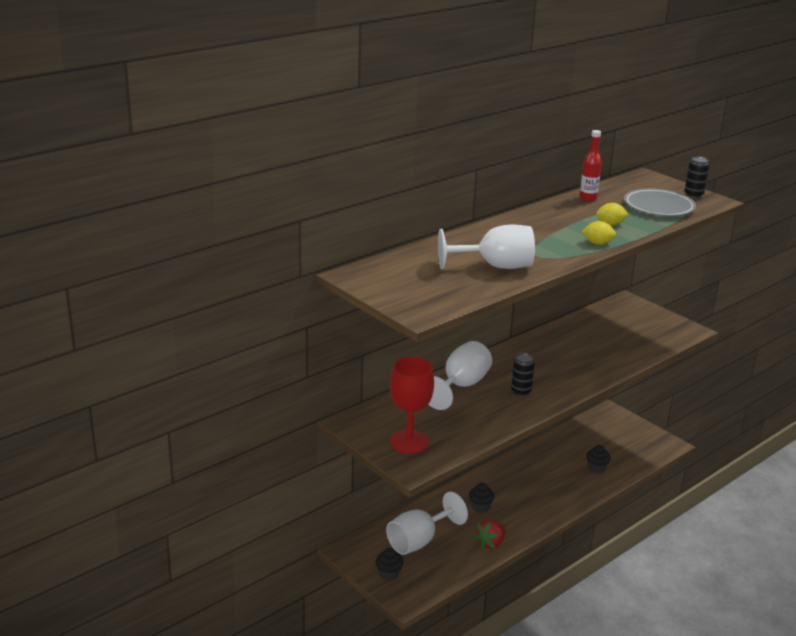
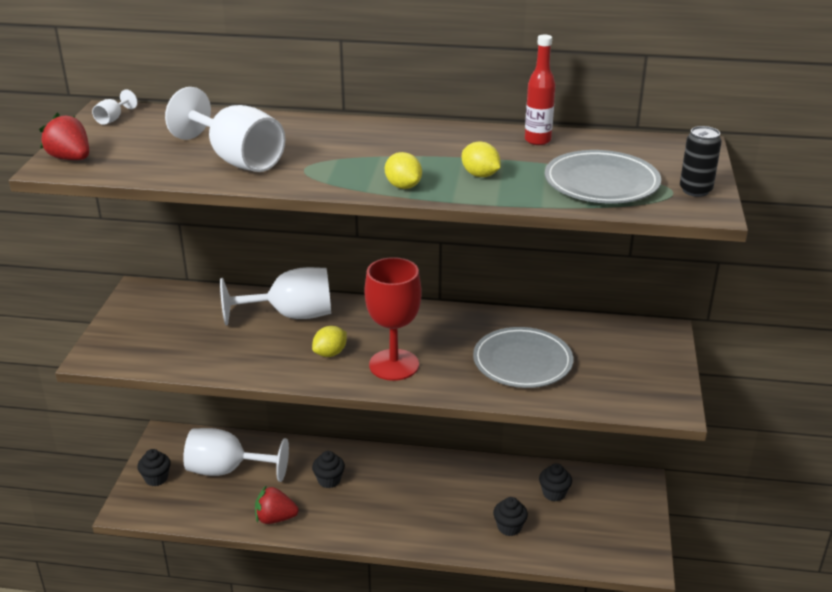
camera: 50 degrees right, 5 degrees up
(367, 278) = (113, 119): none -> white goblet
(409, 442) = (142, 334): red goblet -> red goblet (394, 365)
(415, 307) = (70, 158): none -> red strawberry
(521, 391) = (330, 353): black can -> yellow lemon
(586, 440) = (554, 493): none -> black cupcake
(604, 345) = (522, 362): none -> grey plate

